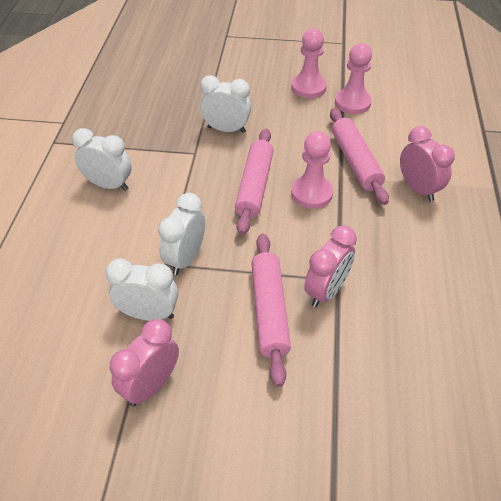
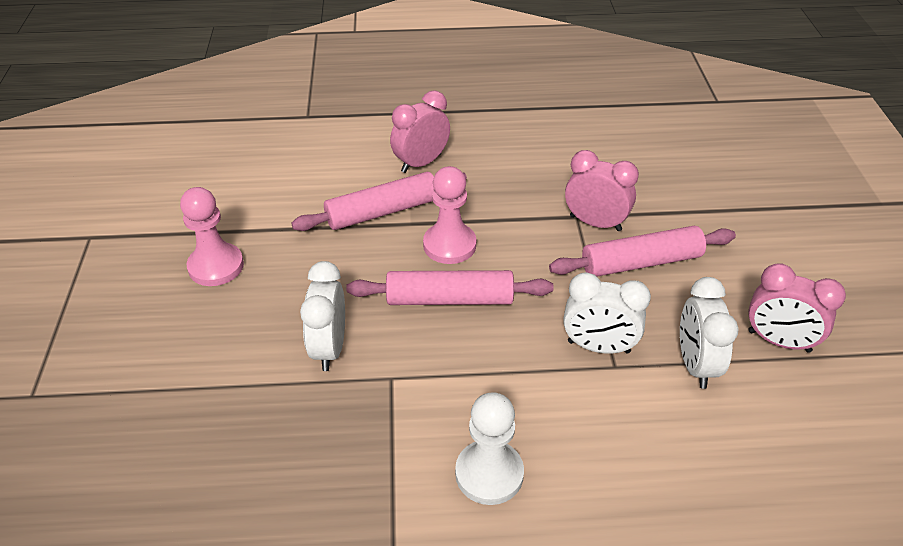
camera: 100 degrees left, 5 degrees down
(109, 185) = (489, 474): white clock -> white pawn
(352, 103) = (255, 219): pink pawn -> none

